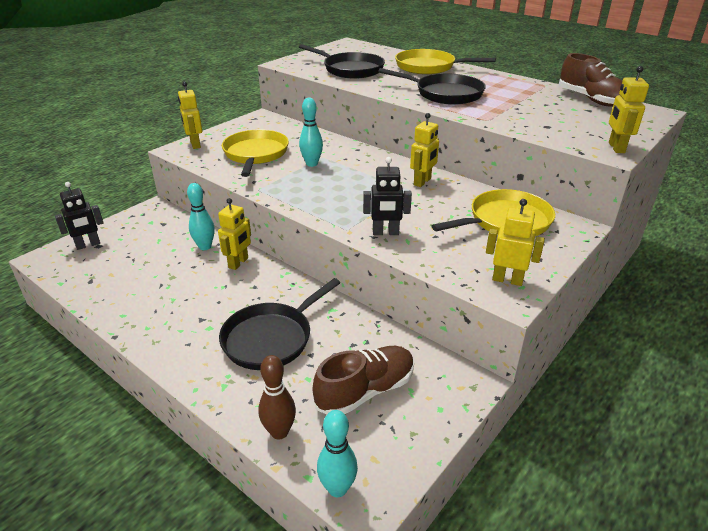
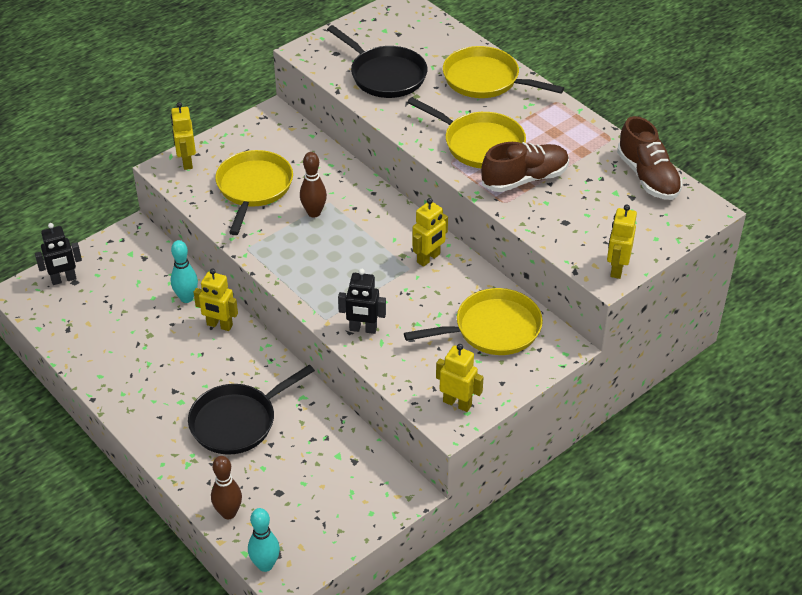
camera: 10 degrees right, 10 degrees up
(238, 263) = (219, 325): yellow robot -> yellow robot turned 75 degrees clockwise
(312, 164) = (314, 213): turquoise bowling pin -> brown bowling pin
(366, 391) = (311, 487): brown shoe -> brown shoe (525, 179)
(445, 94) = (479, 144): black pan -> yellow pan

